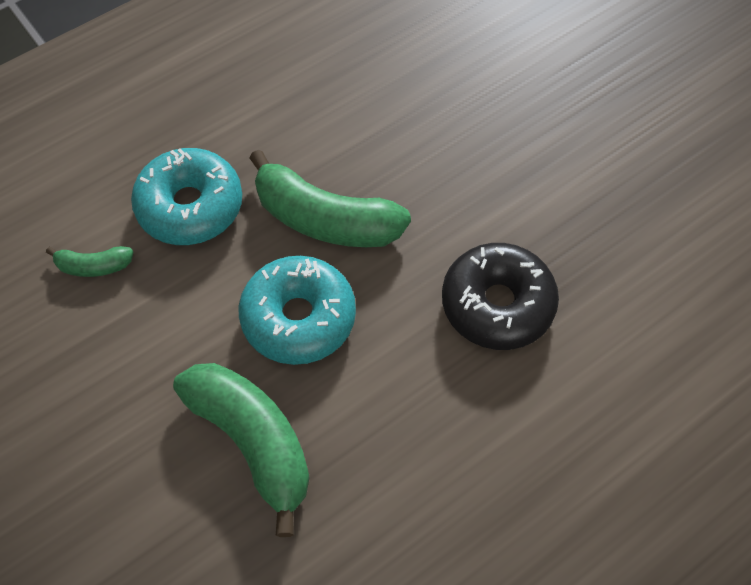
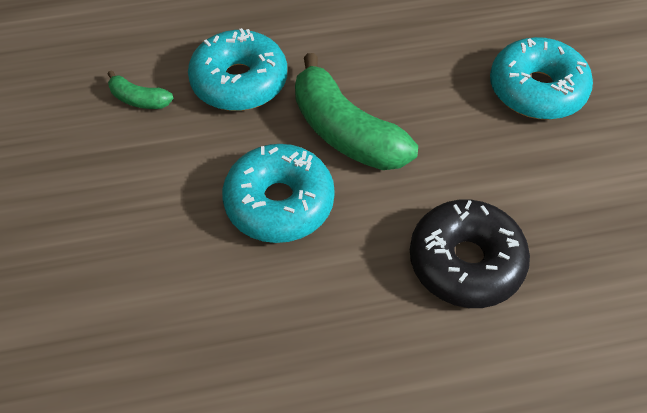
camera: 25 degrees right, 5 degrees down
(252, 442) = (184, 290): green banana -> none
(485, 106) = (536, 90): none -> turquoise donut

